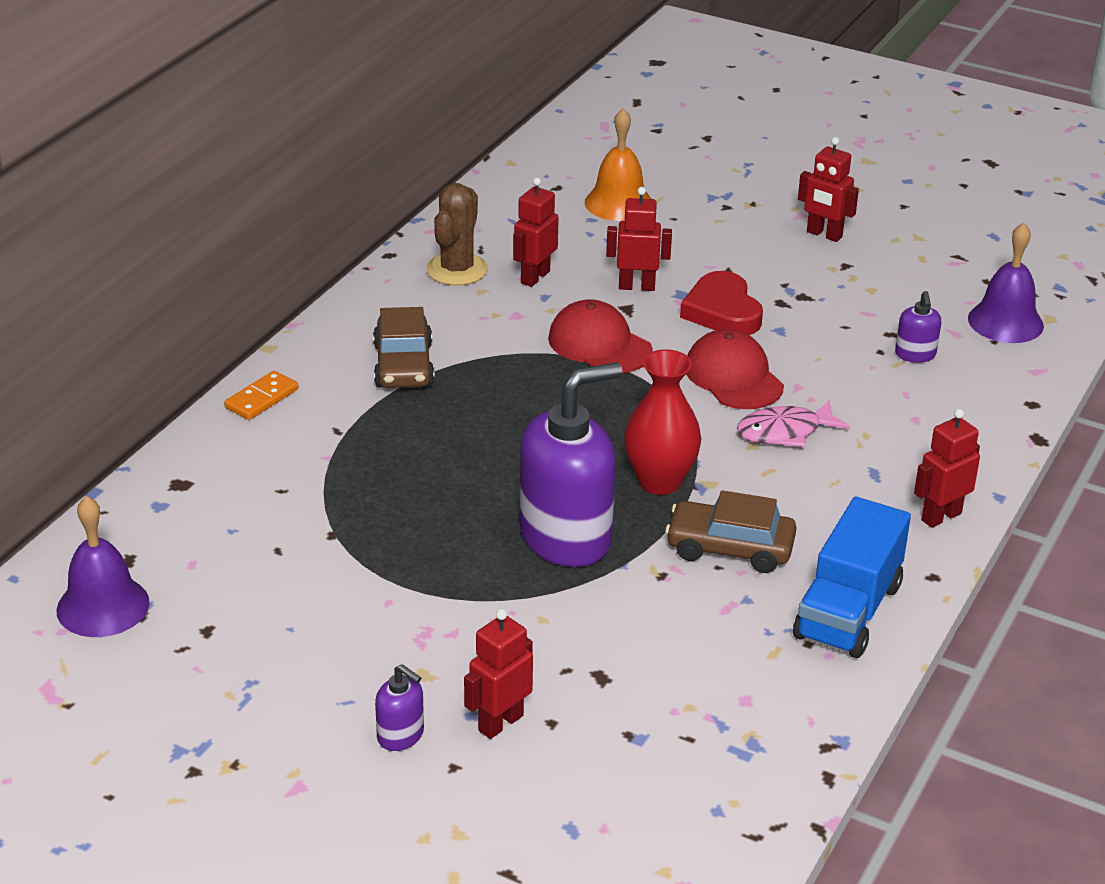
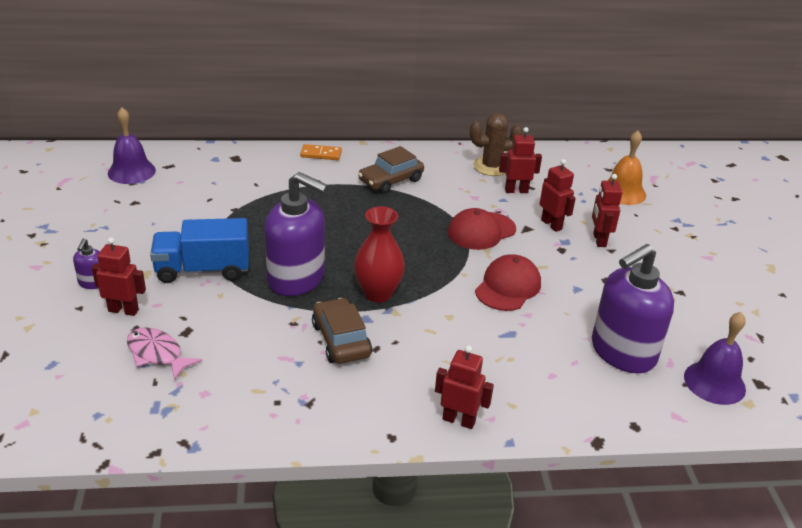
camera: 55 degrees right, 0 degrees up
(599, 344) = (481, 231): red cap -> red cap turned 135 degrees counterclockwise
(722, 311) = (567, 261): red heart -> none
(785, 432) = (476, 324): pink fish -> pink fish (157, 354)
(824, 235) = (700, 273): red robot -> red robot (599, 240)
(848, 611) = (322, 409): blue truck -> blue truck (203, 270)
(915, 355) = (622, 352): purple soap dispenser -> purple soap dispenser, size x2.30

